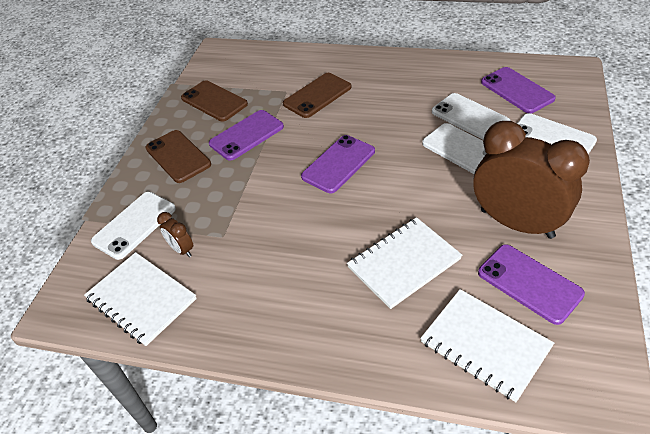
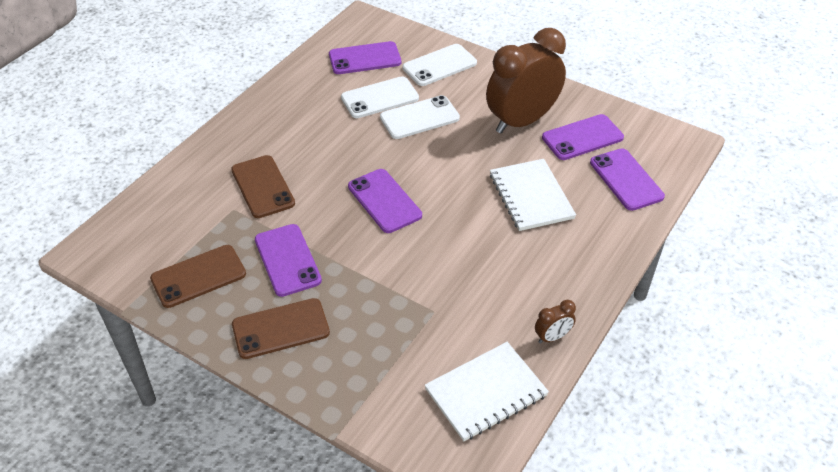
camera: 75 degrees left, 0 degrees up
(134, 225) = (374, 386): white phone -> none
(182, 249) = (434, 348): brown clock -> brown clock (552, 337)
(485, 344) = (626, 179): white notebook -> purple phone

